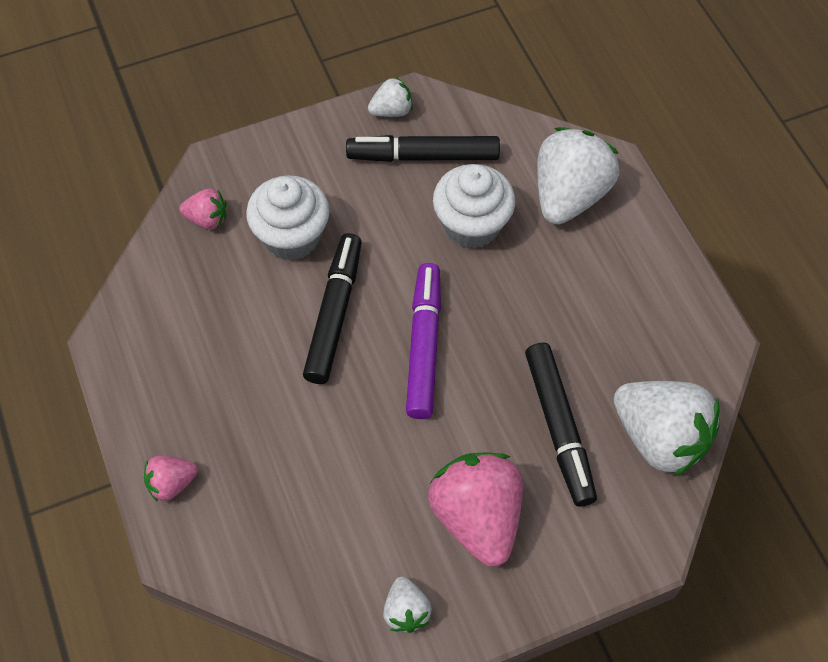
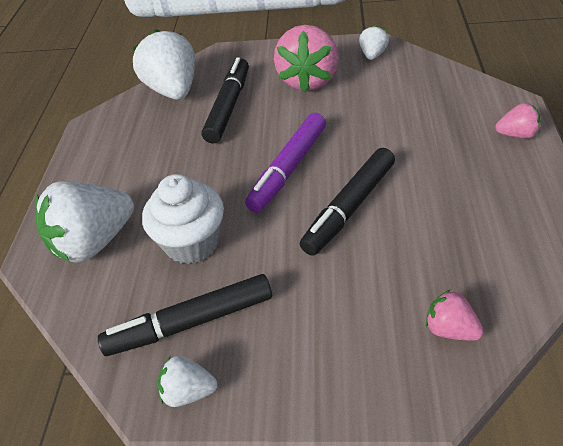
camera: 150 degrees left, 15 degrees down
(292, 236) = (363, 283): white cupcake -> none
(423, 156) = (190, 323): black marker -> black marker turned 135 degrees clockwise

